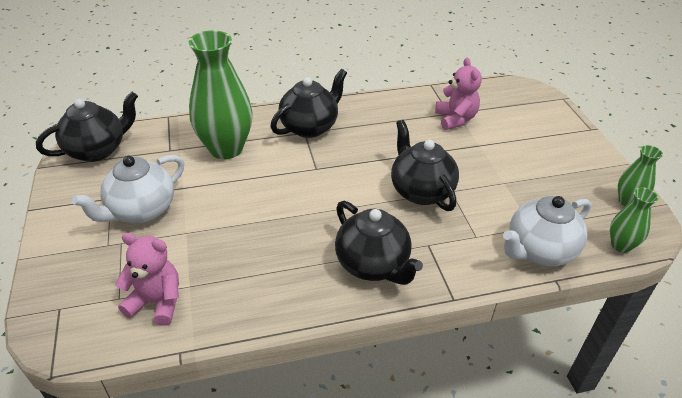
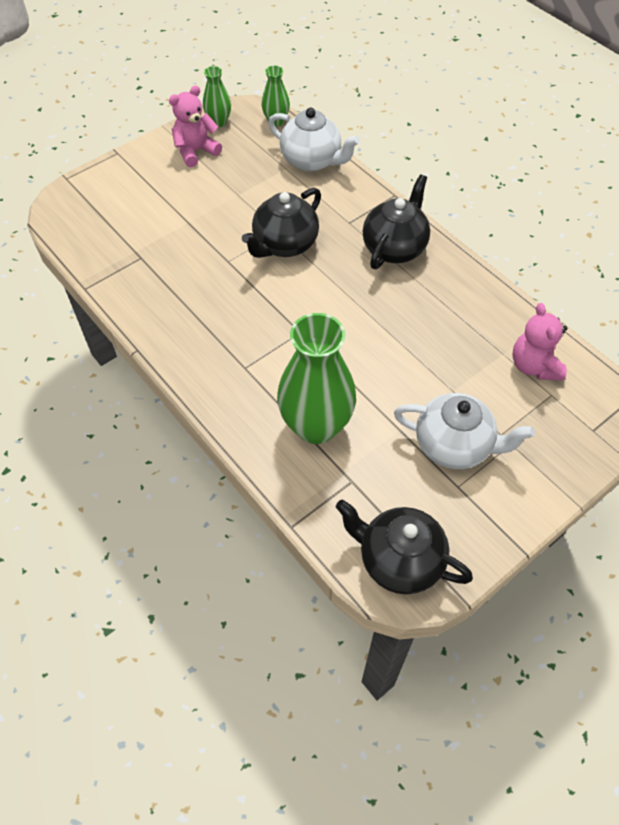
camera: 115 degrees left, 15 degrees up
(310, 127) = (232, 366): black teapot -> none
(455, 119) = (150, 249): pink teddy bear -> pink teddy bear (196, 151)

